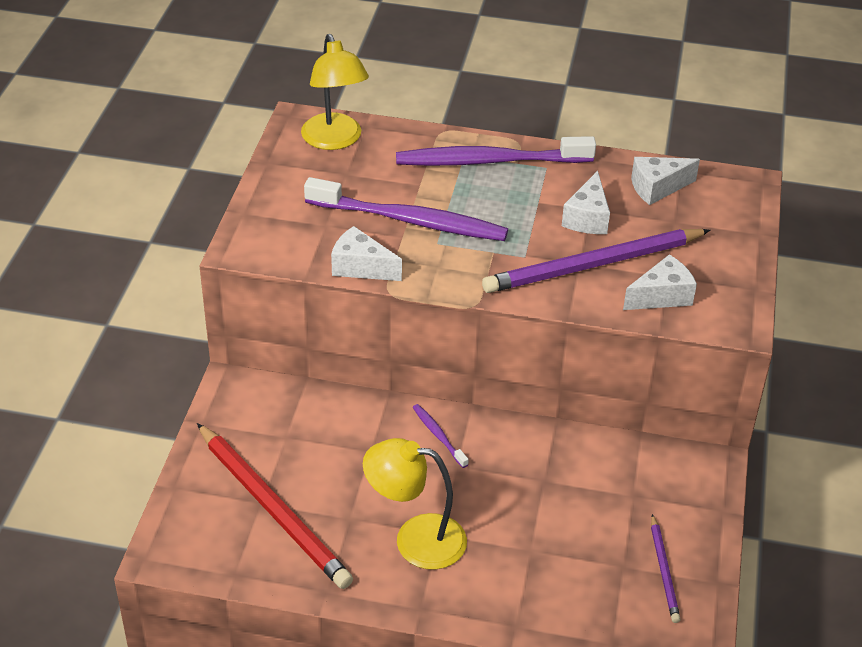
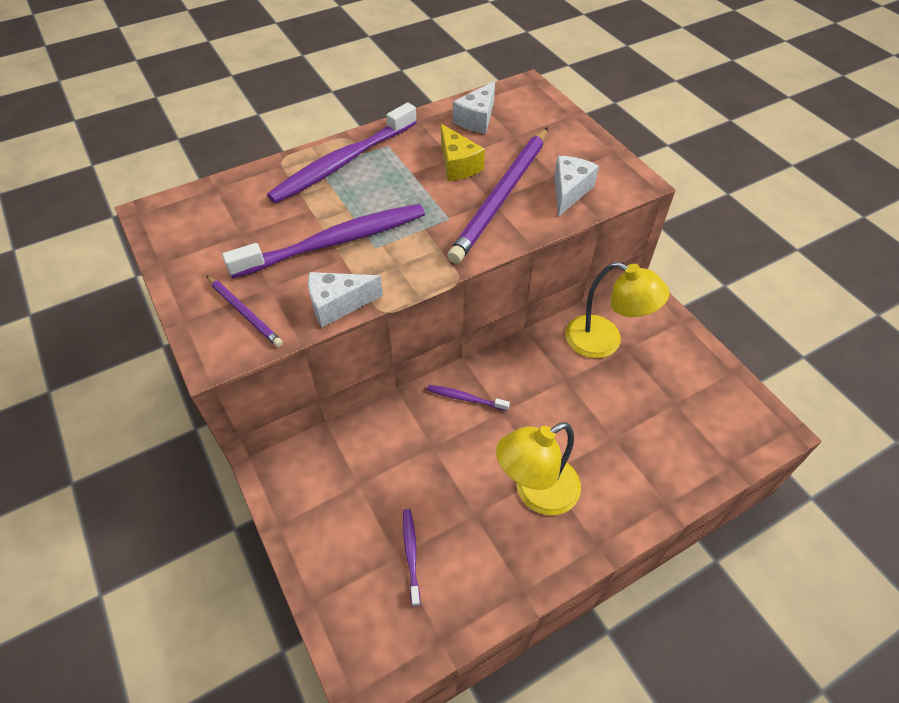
camera: 40 degrees left, 10 degrees up
(273, 509) = (411, 554): red pencil -> purple toothbrush
(335, 140) = (201, 212): yellow lamp -> yellow lamp (604, 341)
(587, 218) = (458, 165): white cheese -> yellow cheese
(664, 571) = (699, 388): purple pencil -> purple pencil (244, 312)

